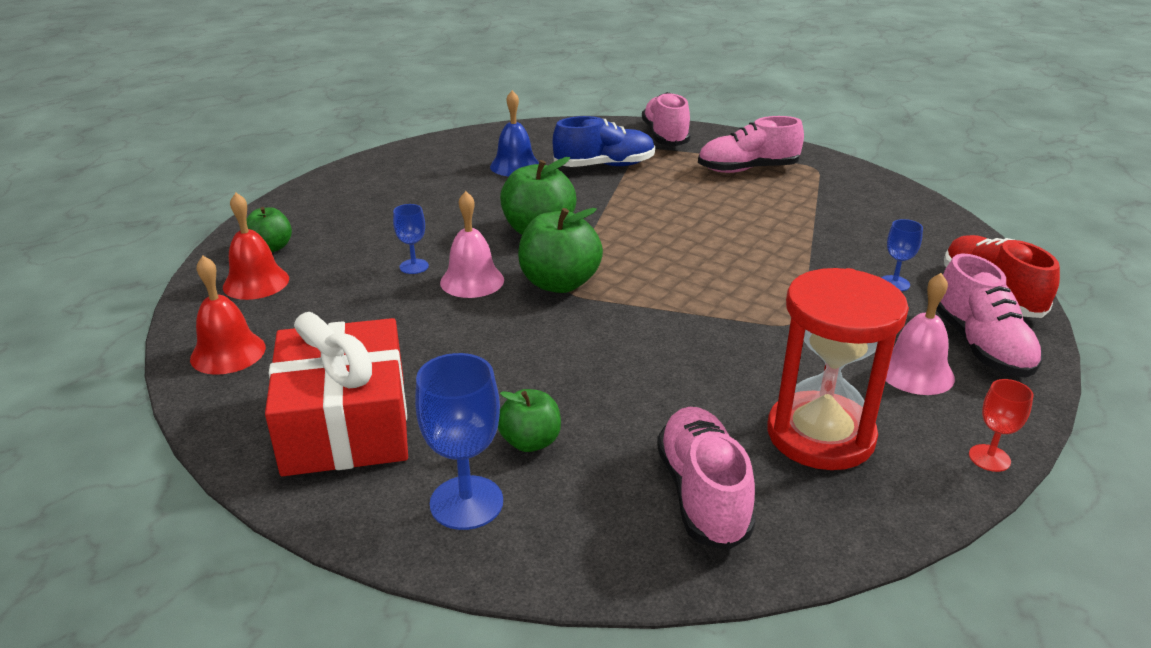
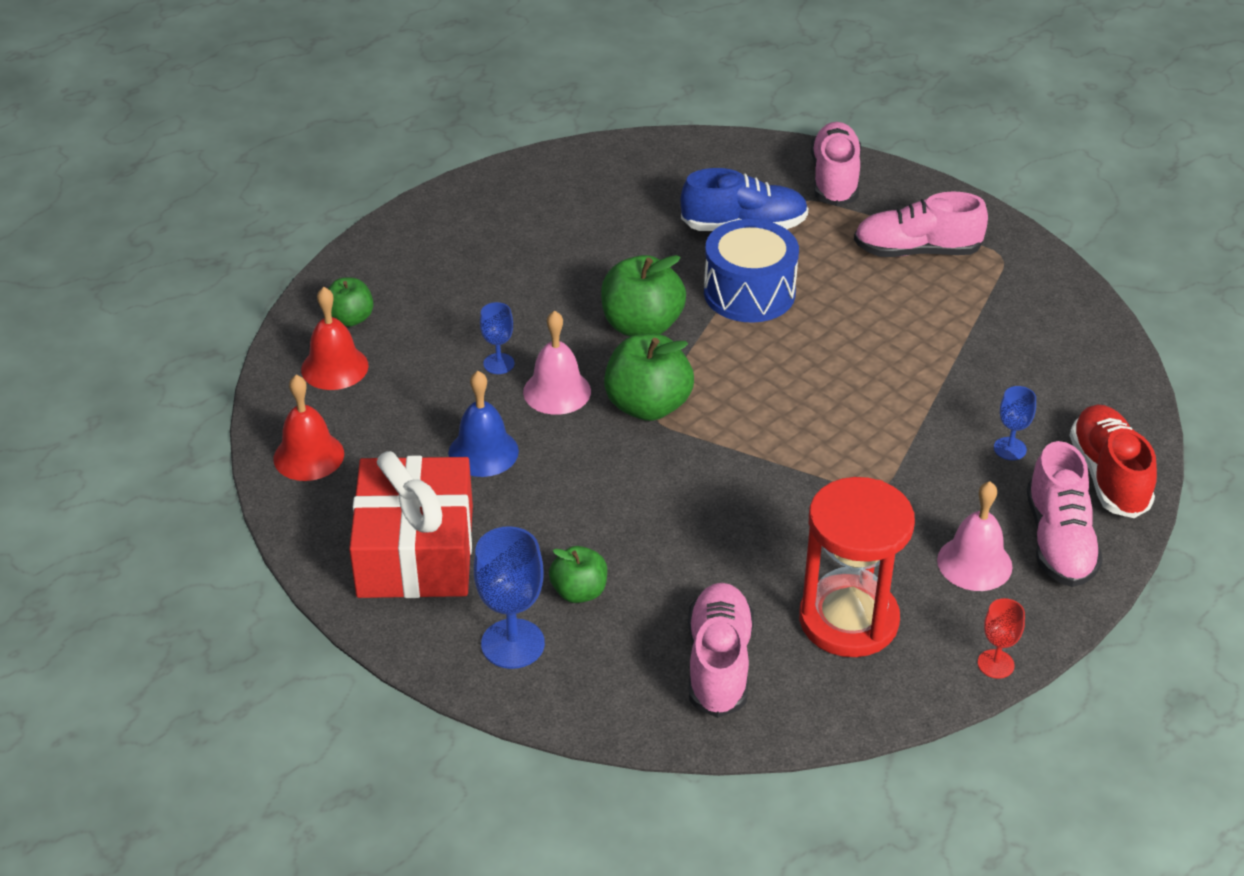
camera: 10 degrees right, 10 degrees up
(515, 166) = (636, 215): blue bell -> blue bell (483, 452)
(623, 203) = (749, 293): none -> blue drum

